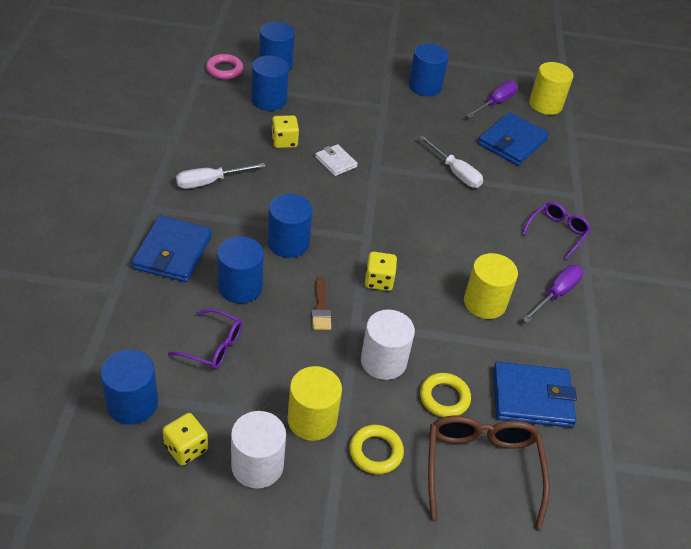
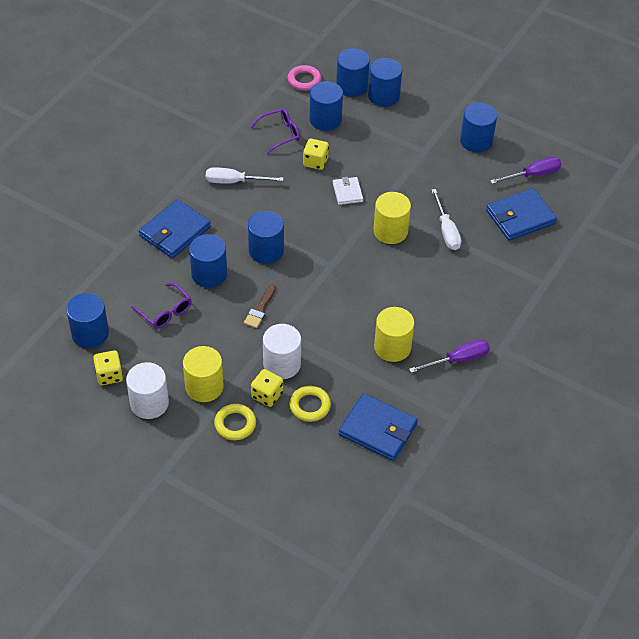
camera: 30 degrees right, 5 degrees up
(312, 67) = (383, 96): none -> blue cylinder
(379, 281) = (318, 303): yellow dice -> yellow dice (267, 395)
(481, 468) = (304, 462): brown glasses -> none
(545, 104) = (582, 189): yellow cylinder -> yellow cylinder (390, 231)
(557, 232) = (500, 310): purple glasses -> purple glasses (280, 133)

